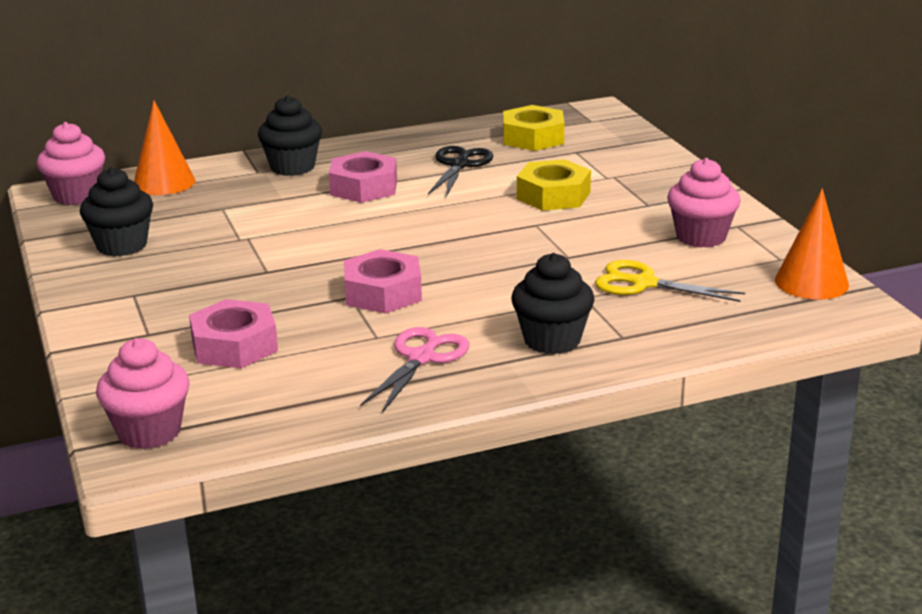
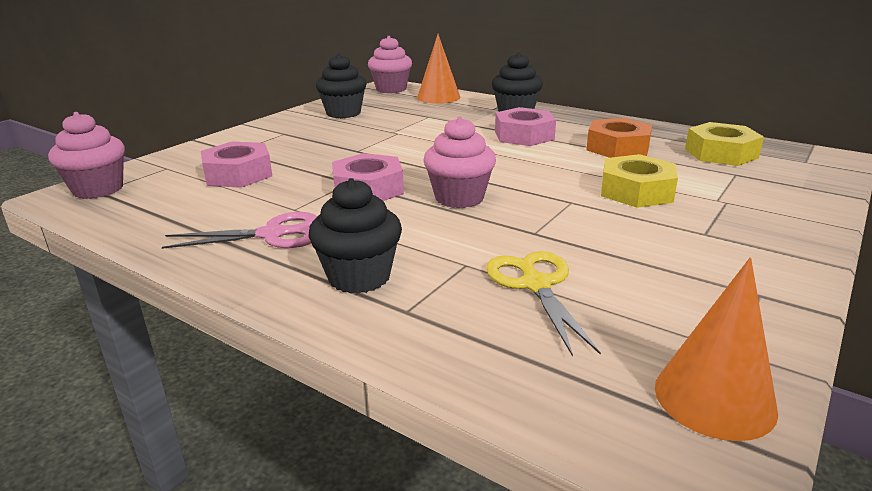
camera: 55 degrees right, 0 degrees up
(459, 165) = (618, 148): black scissors -> orange nut
(701, 237) = (691, 282): pink cupcake -> pink cupcake (459, 198)

